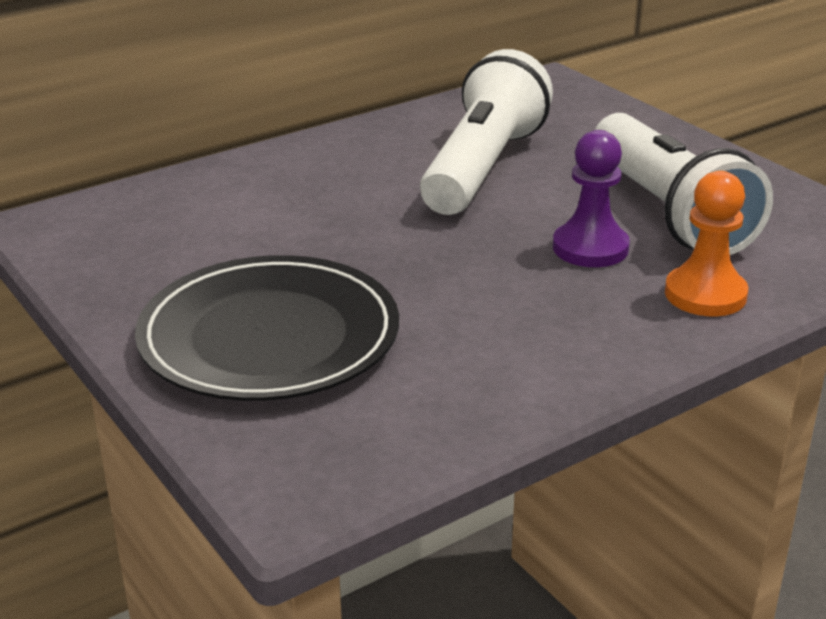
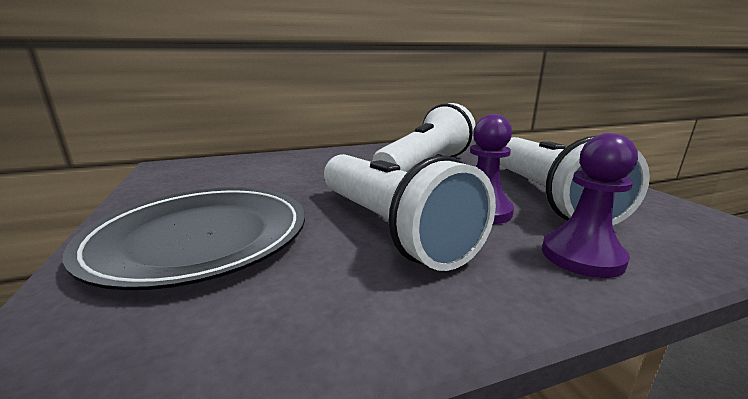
camera: 15 degrees right, 10 degrees down
(489, 290) = (391, 228): none -> white flashlight
(705, 294) = (582, 256): orange pawn -> purple pawn

